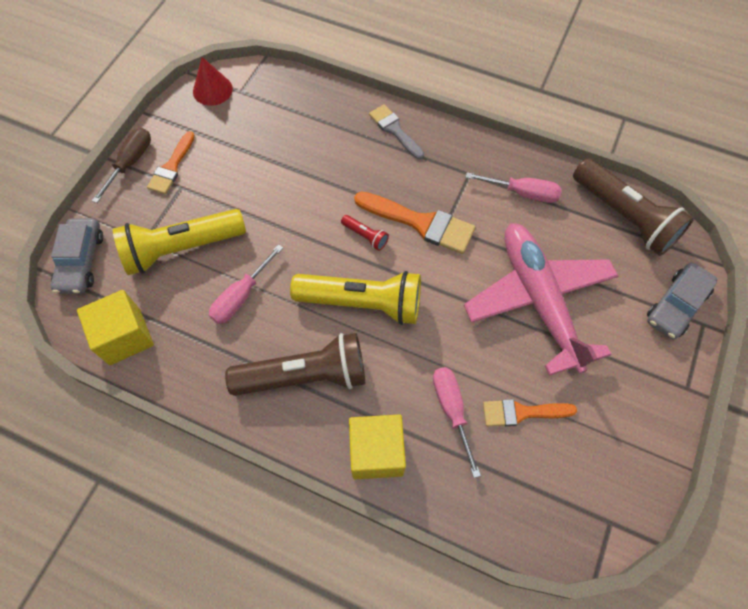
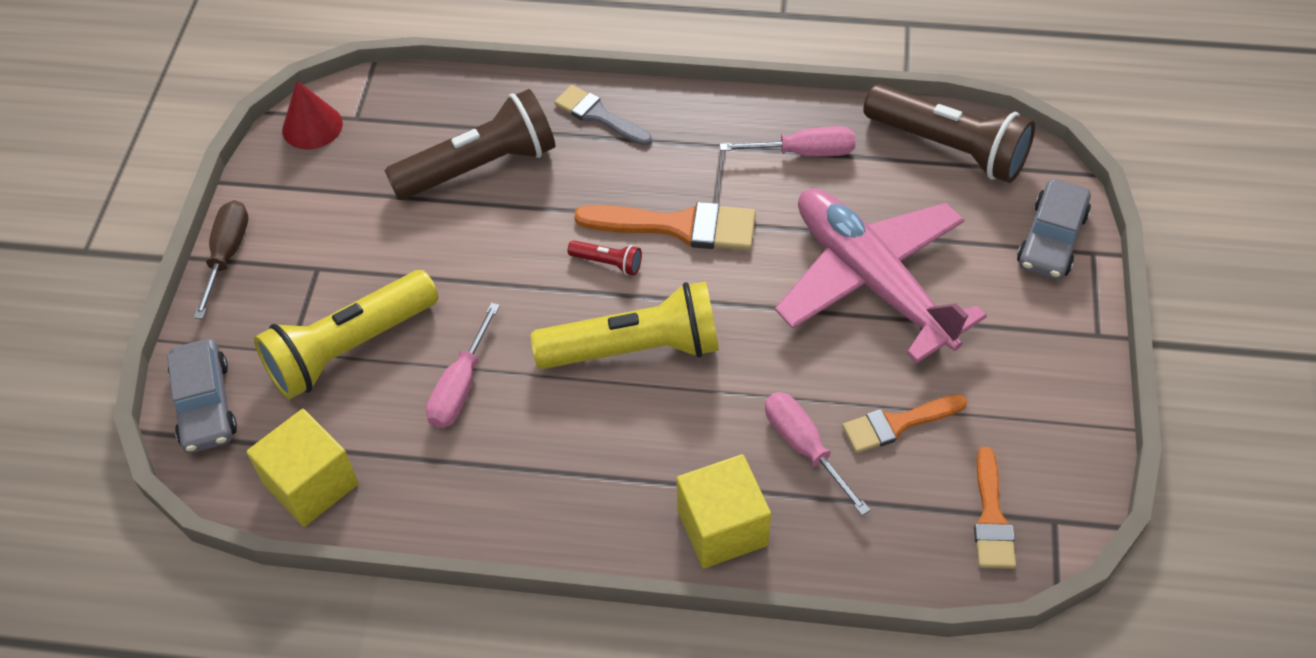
camera: 15 degrees left, 10 degrees down
(172, 167) = (292, 244): orange brush -> orange brush (991, 517)
(305, 376) = (589, 462): brown flashlight -> brown flashlight (480, 167)

